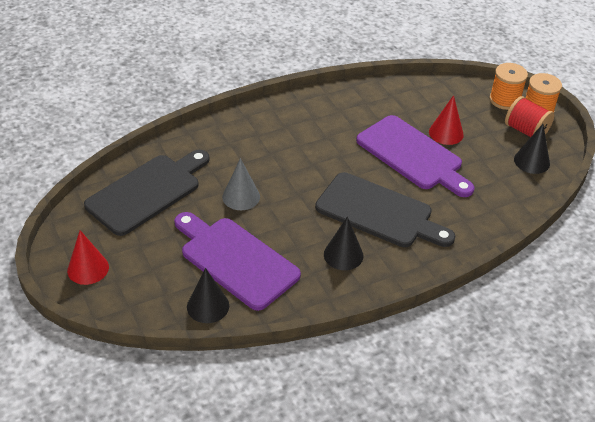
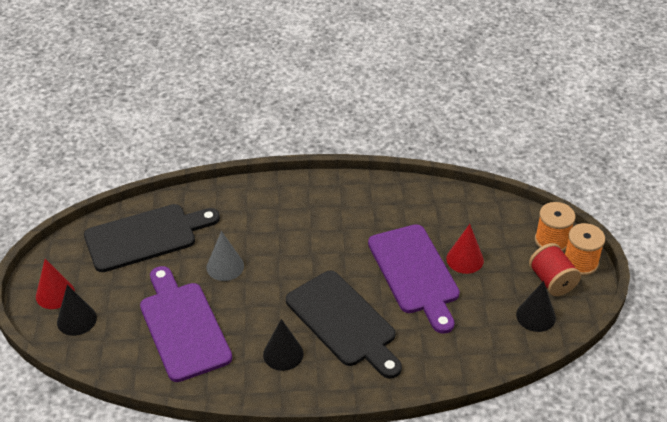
camera: 25 degrees right, 0 degrees up
(208, 306) = (133, 362): black cone -> black cone (76, 320)

